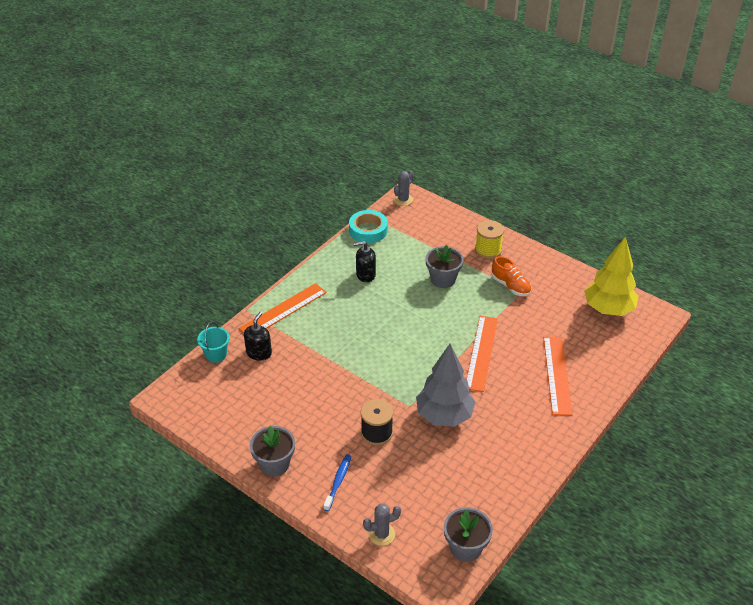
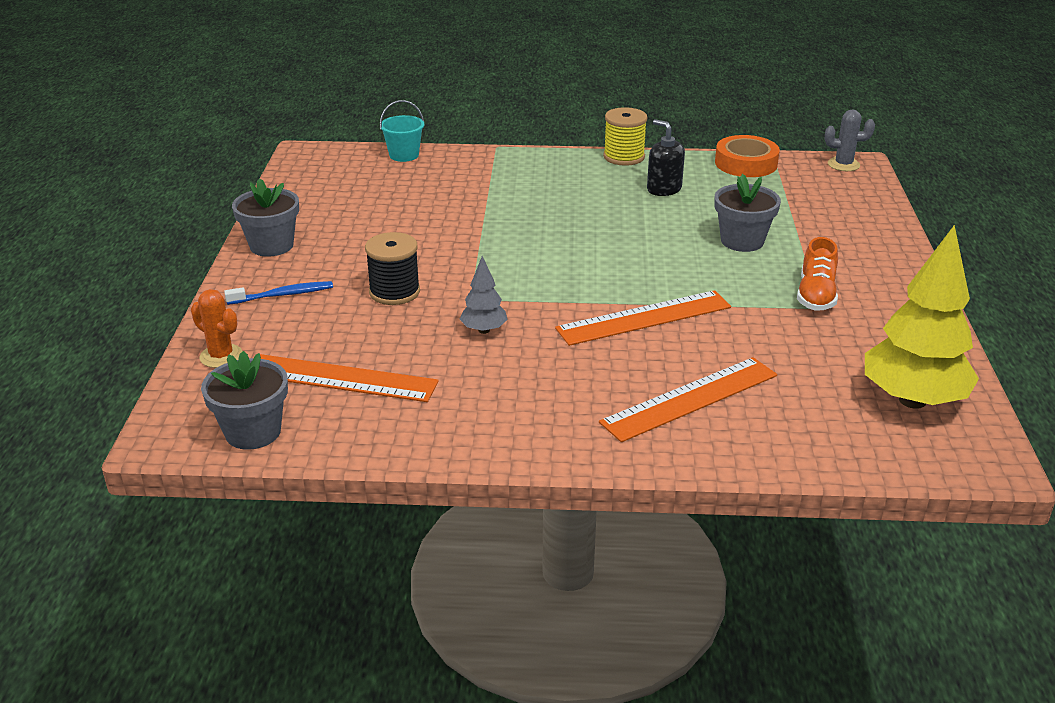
camera: 55 degrees right, 10 degrees down
(259, 353) = (437, 176): black soap dispenser -> none
(283, 310) = (525, 165): orange ruler -> orange ruler (340, 378)
(368, 230) = (746, 163): turquoise tape -> orange tape
(381, 534) = (221, 356): grey cactus -> orange cactus
(444, 416) = (484, 330): grey tree -> grey tree, size x0.48
(488, 250) = (858, 253): yellow spool -> yellow spool (624, 157)

